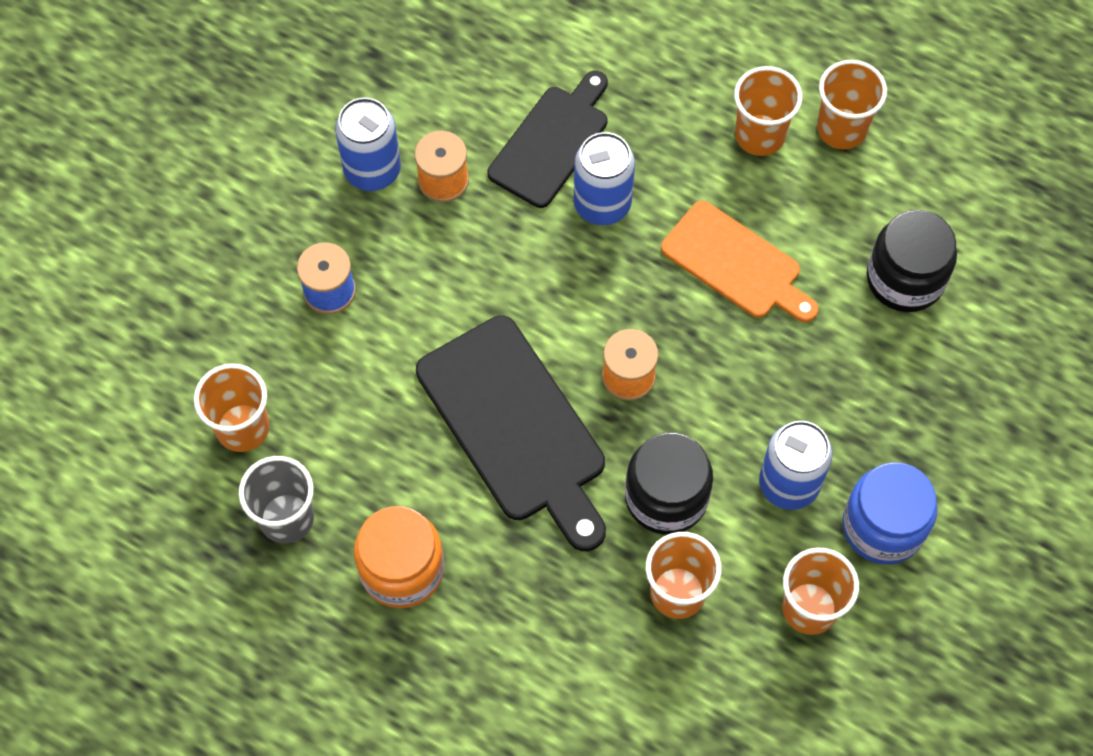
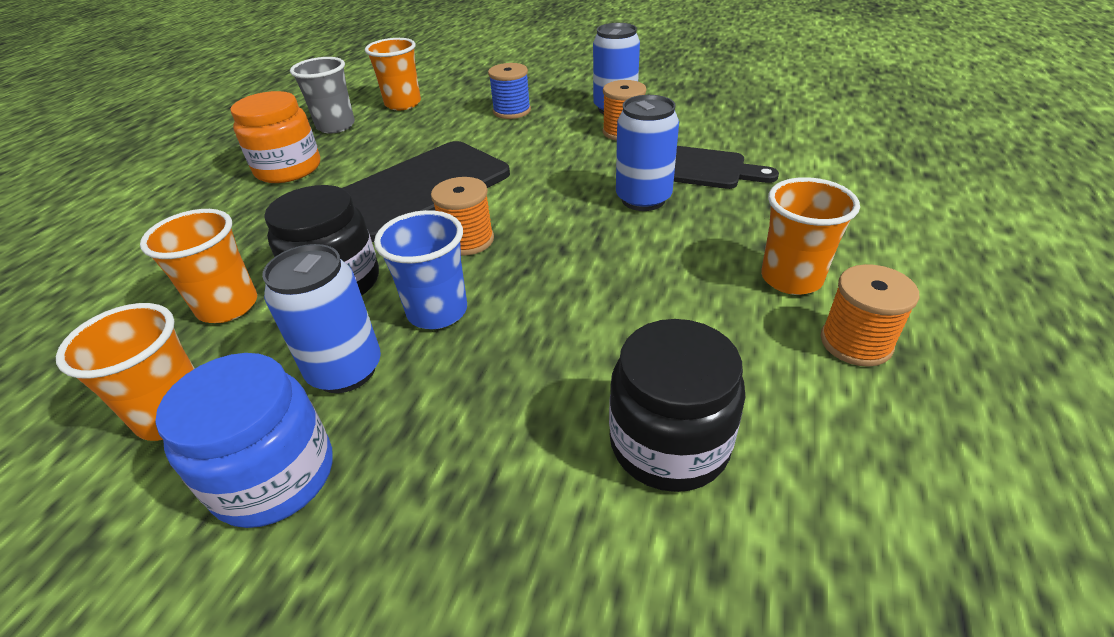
camera: 80 degrees right, 25 degrees down
(732, 411) = (437, 311): none -> blue cup
(736, 263) = (619, 286): orange cutting board -> none
(841, 129) = (855, 342): orange cup -> orange spool

